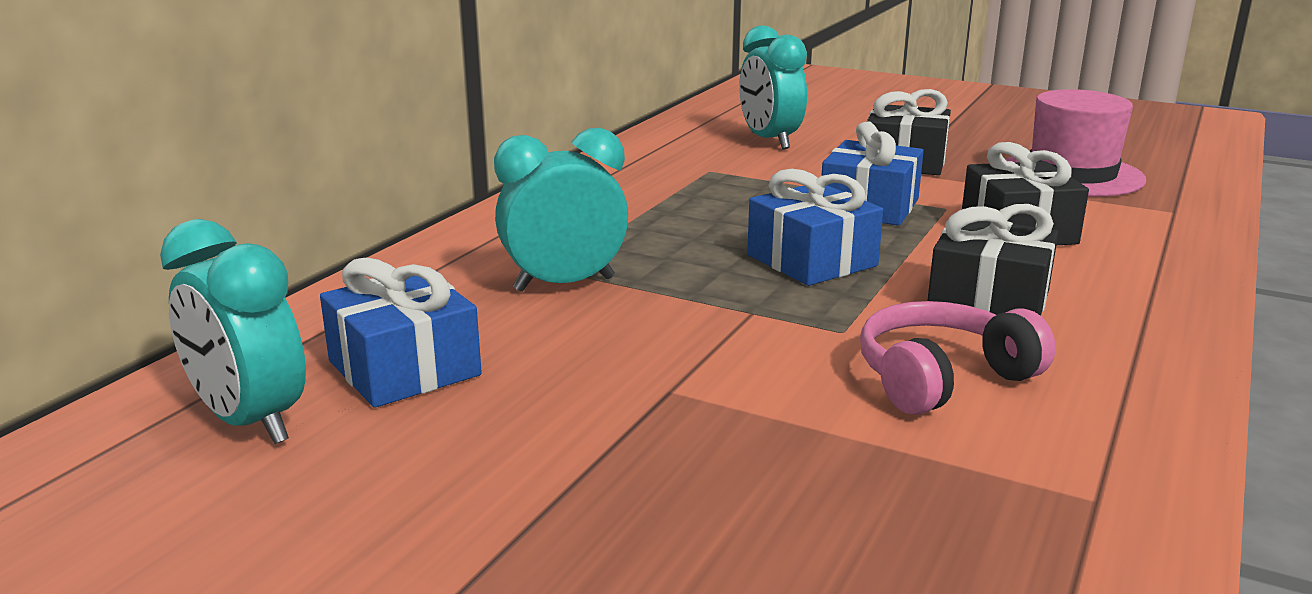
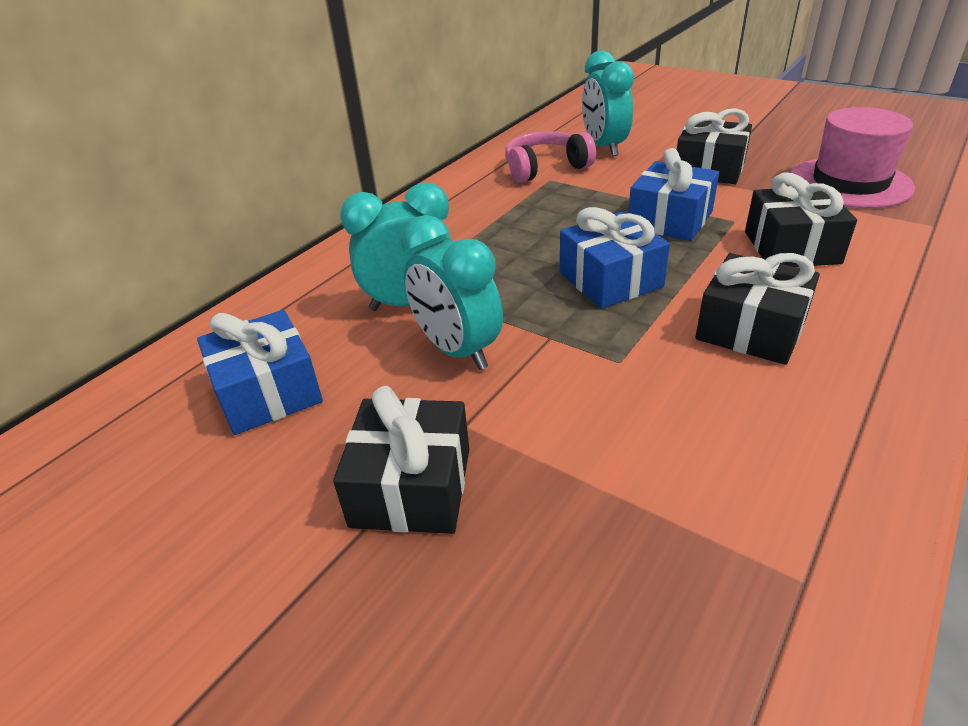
camera: 10 degrees right, 15 degrees up
(250, 422) = (142, 446): turquoise clock -> turquoise clock (457, 350)
(622, 444) = (411, 487): none -> black gift
(942, 378) = (693, 421): pink headphones -> pink headphones (545, 168)

